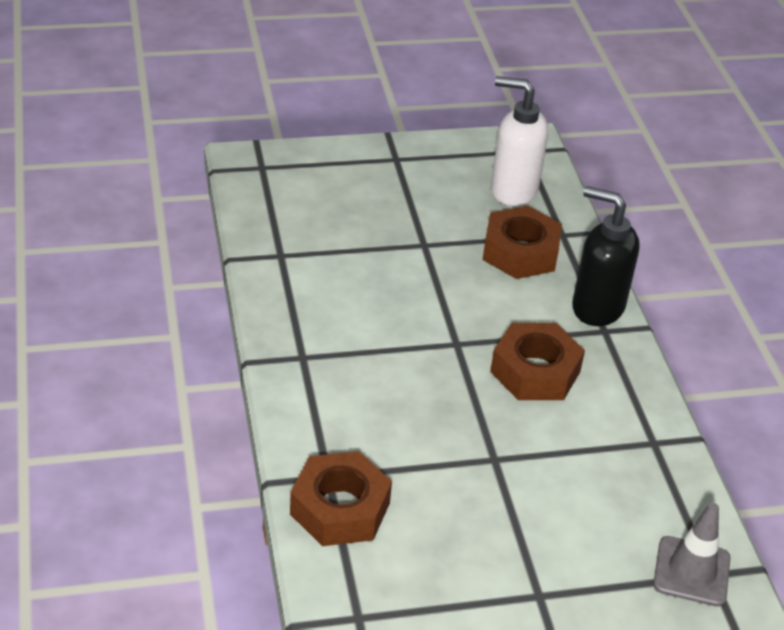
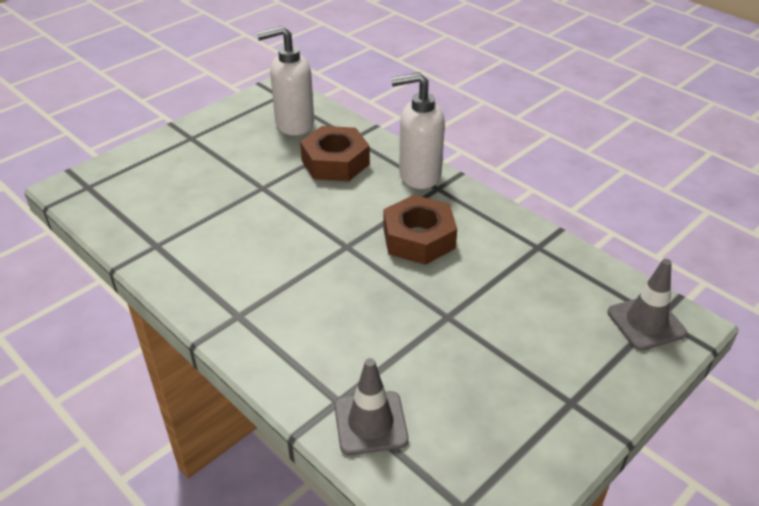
camera: 30 degrees left, 0 degrees up
(340, 508) = (370, 423): brown nut -> grey traffic cone
(596, 307) = (419, 175): black soap dispenser -> white soap dispenser

